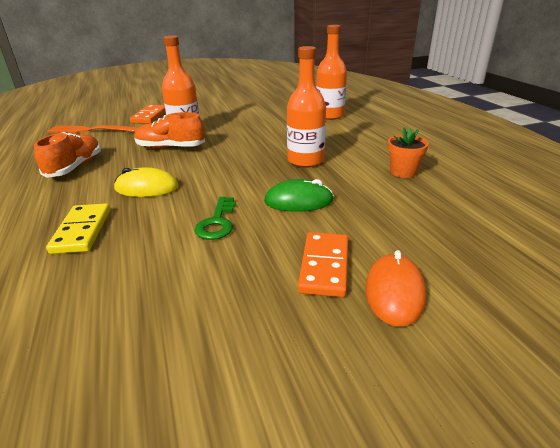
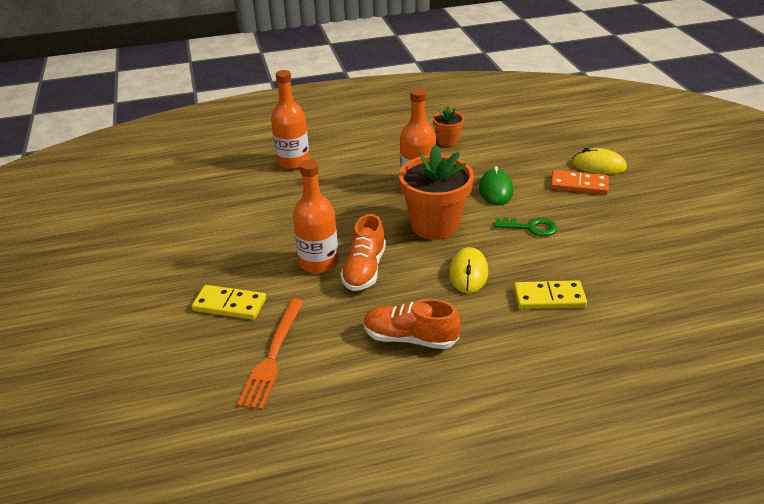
camera: 85 degrees left, 5 degrees up
(150, 116) = (229, 305): orange domino -> yellow domino
(229, 171) = (435, 225): none -> orange flower pot
(394, 292) = (598, 165): orange mouse -> yellow mouse

